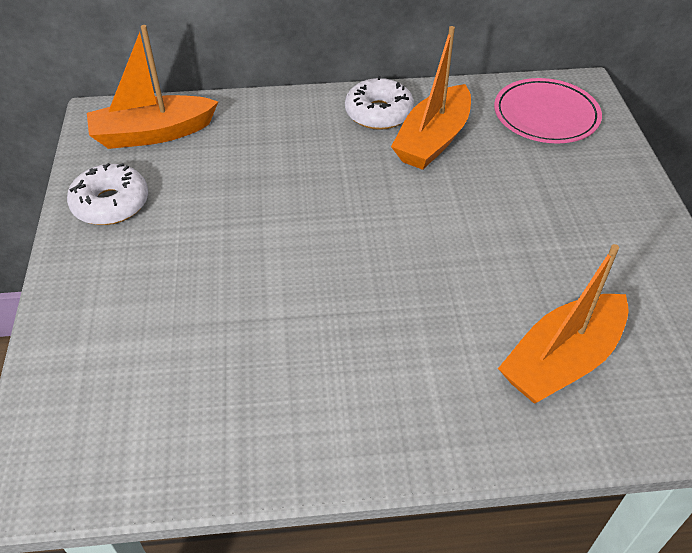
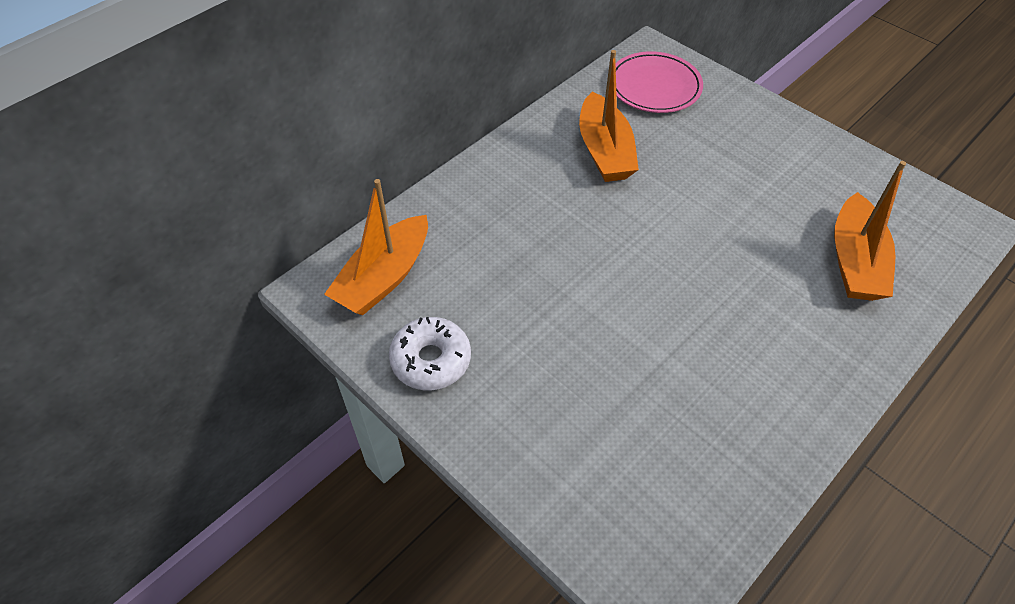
camera: 40 degrees left, 5 degrees up
(379, 113) = (541, 151): white donut -> none

